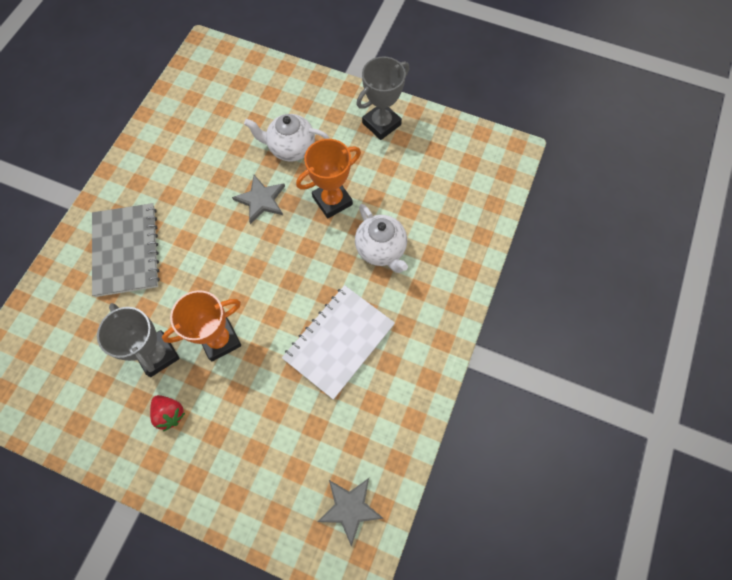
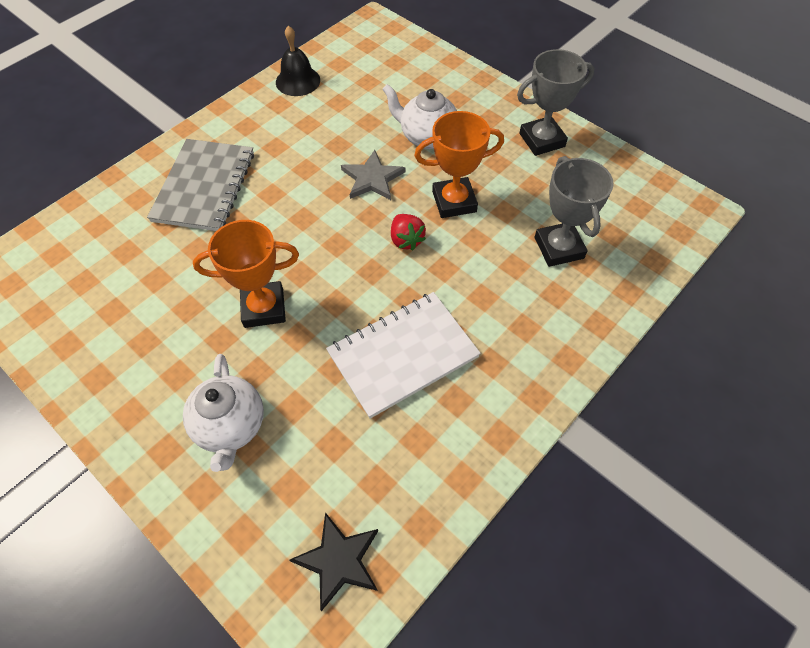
camera: 20 degrees right, 10 degrees down
(157, 354) = (188, 301): grey trophy -> grey trophy (559, 248)
(163, 125) = (298, 81): none -> black bell
(170, 413) = (172, 368): red strawberry -> red strawberry (406, 240)
(350, 508) = (338, 560): grey star -> black star
(381, 249) = (493, 269): white teapot -> white teapot (230, 426)

